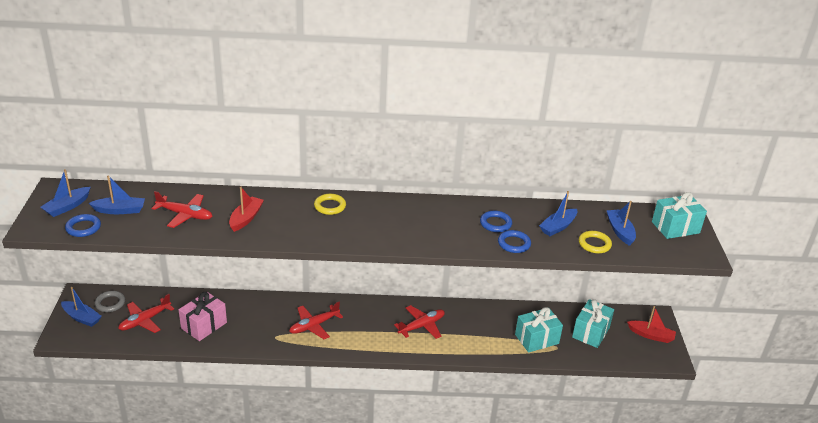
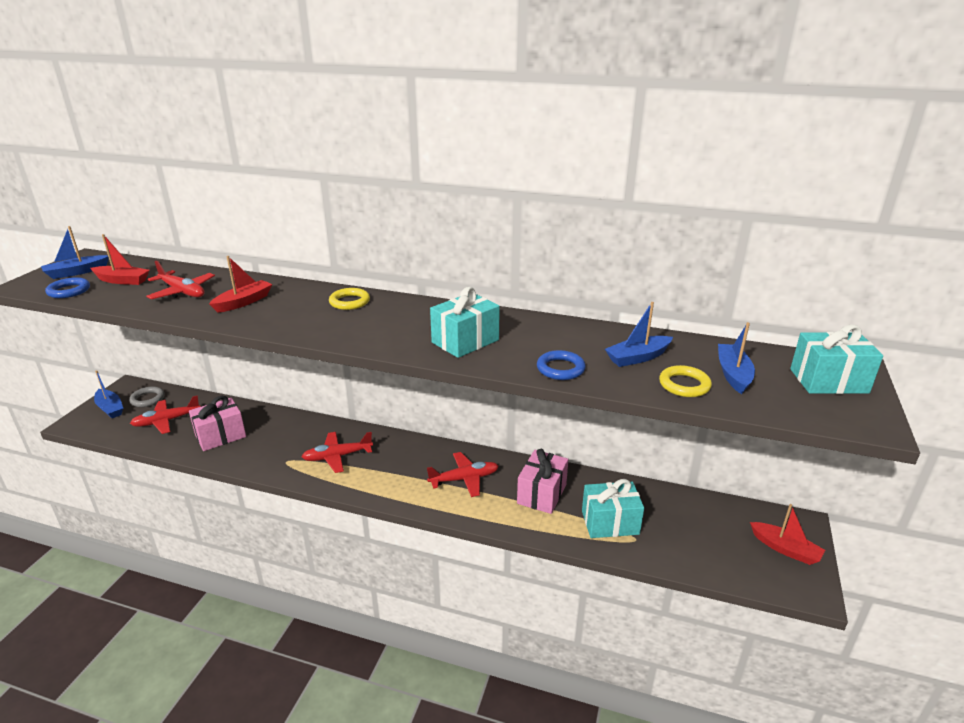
camera: 20 degrees right, 5 degrees down
(120, 210) = (122, 281): blue boat -> red boat
(482, 327) = (541, 494): none -> pink gift
(495, 223) = (549, 343): blue ring -> none
(591, 332) = (692, 528): turquoise gift -> turquoise gift (465, 341)

